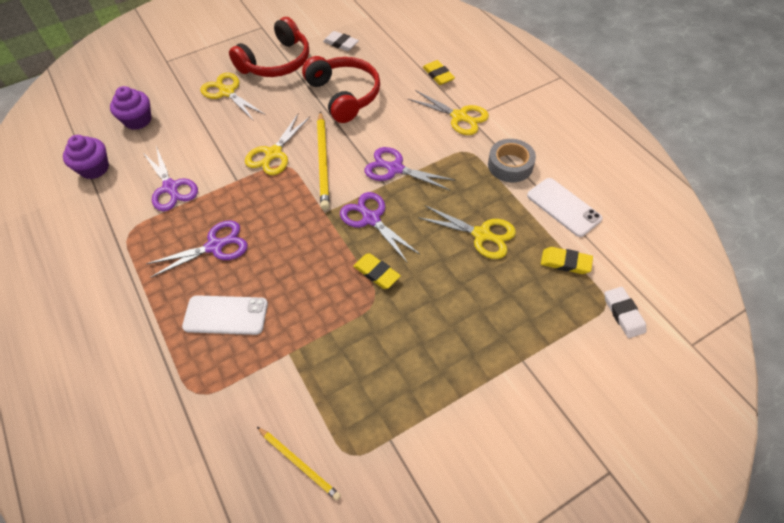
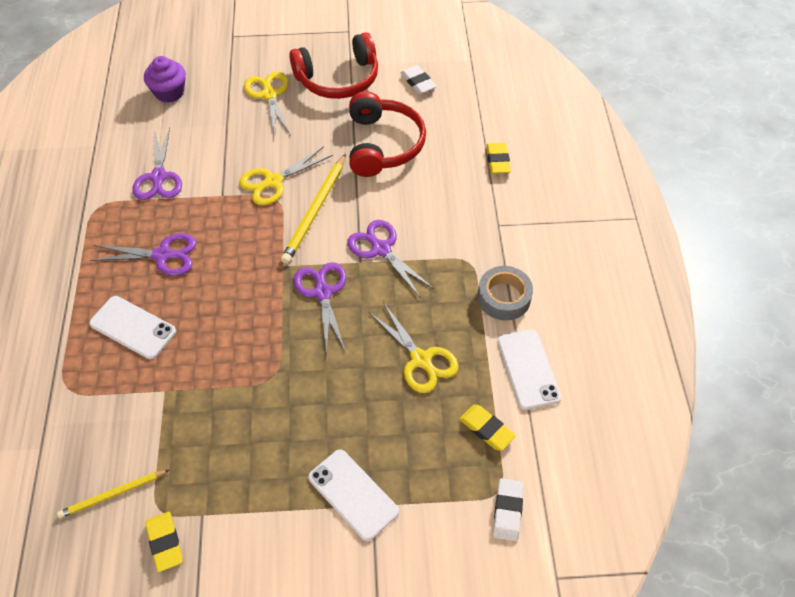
camera: 25 degrees right, 0 degrees up
(94, 168) = (104, 128): purple cupcake -> none
(299, 463) = (112, 495): yellow pencil -> yellow pencil turned 90 degrees clockwise
(376, 273) = (292, 351): yellow eraser -> yellow eraser (165, 542)
(459, 117) = (487, 219): yellow scissors -> none
(502, 359) = (353, 494): none -> white phone

